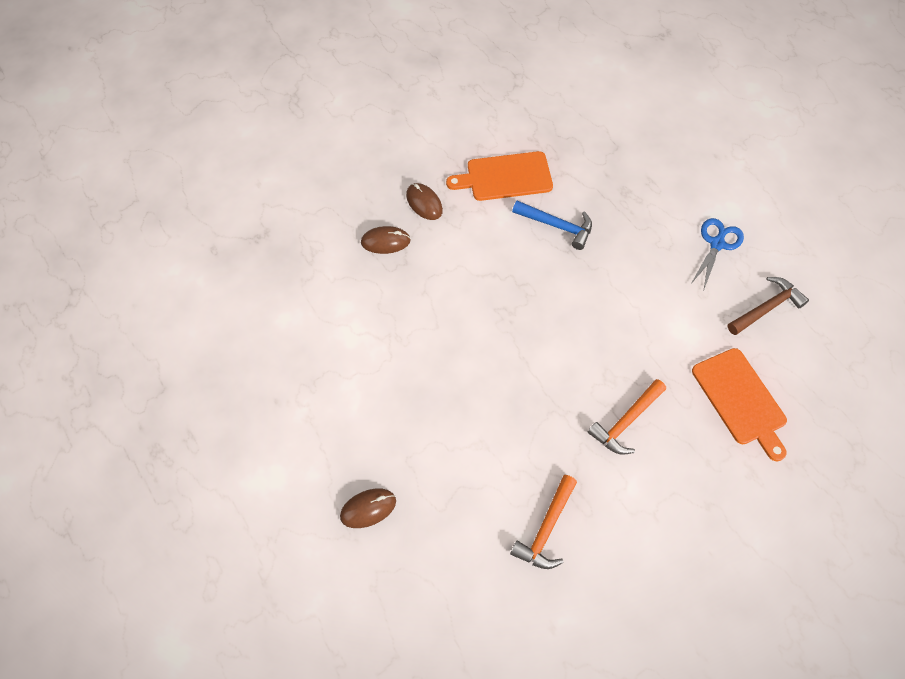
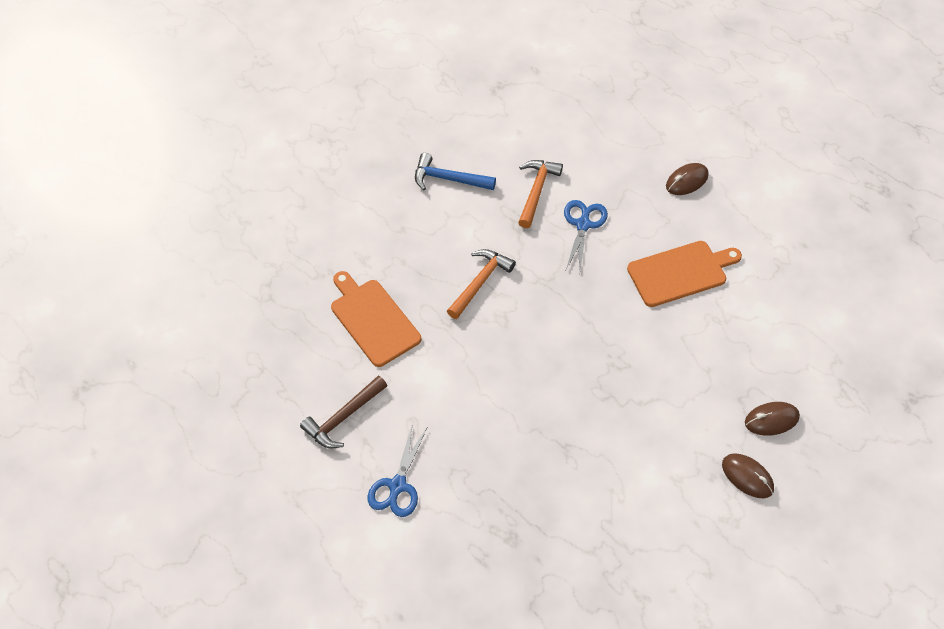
camera: 170 degrees right, 5 degrees down
(502, 472) = (583, 224): none -> blue scissors
(505, 177) = (662, 531): orange cutting board -> orange cutting board (680, 273)
(557, 226) = (585, 475): blue hammer -> blue hammer (449, 179)

